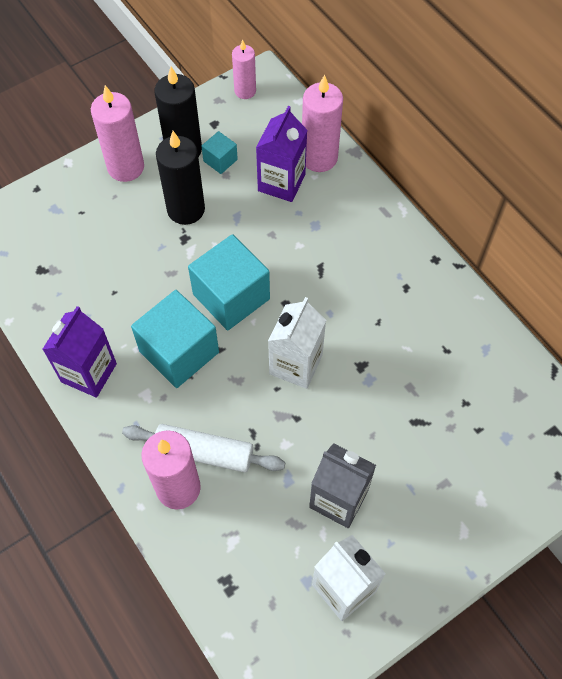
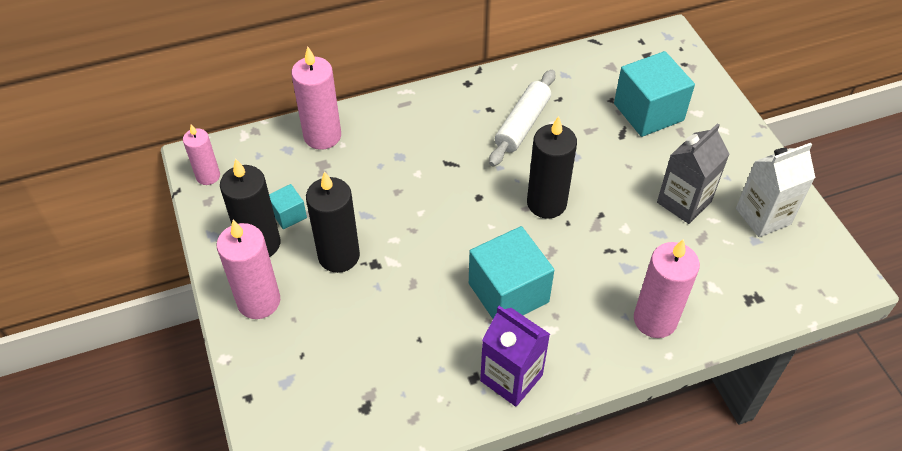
camera: 75 degrees left, 10 degrees down
(204, 452) = (622, 292): white rolling pin -> white rolling pin (522, 124)
(231, 296) = (458, 238): turquoise cube -> turquoise cube (648, 112)
(281, 182) = (339, 171): purple carton -> none
(296, 364) = (546, 203): white carton -> black candle

